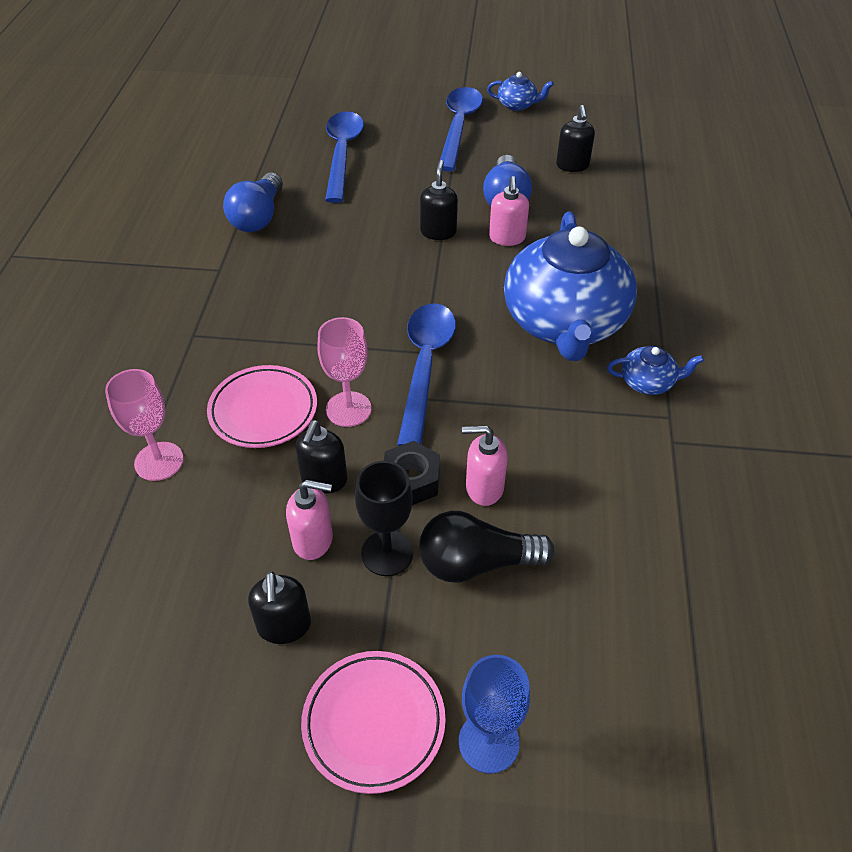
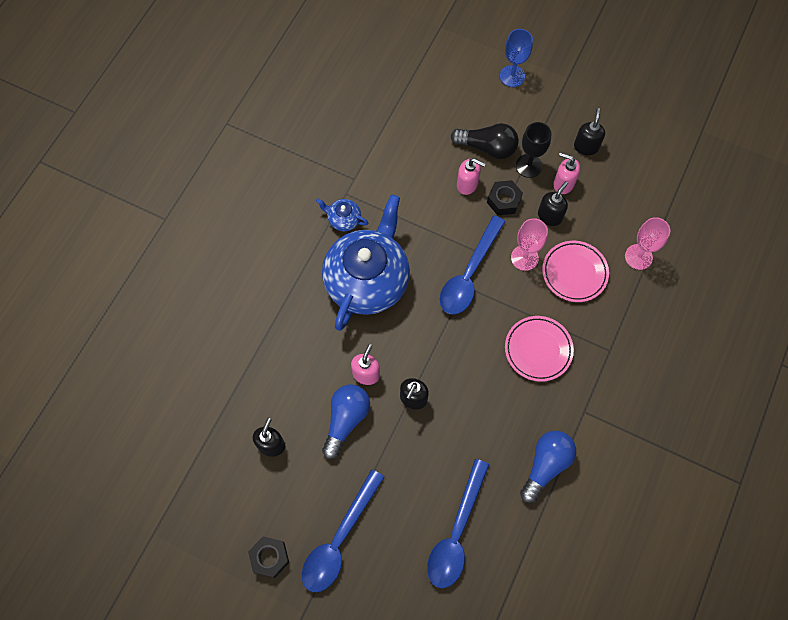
camera: 160 degrees left, 20 degrees up
(374, 723) = (556, 97): pink plate -> pink plate (538, 350)
(517, 105) = (269, 557): blue teapot -> black nut

